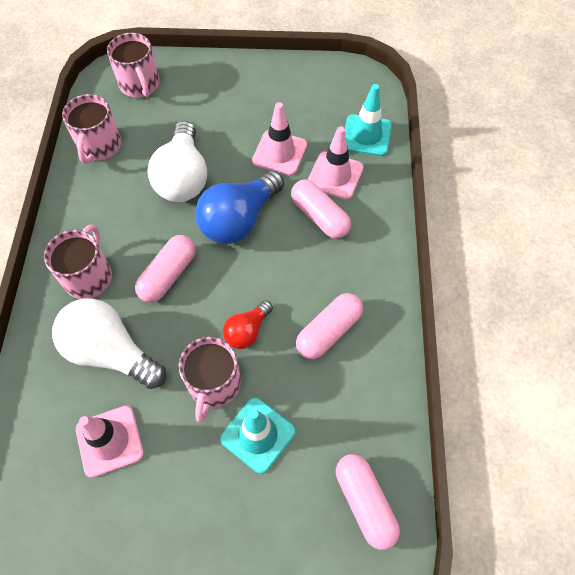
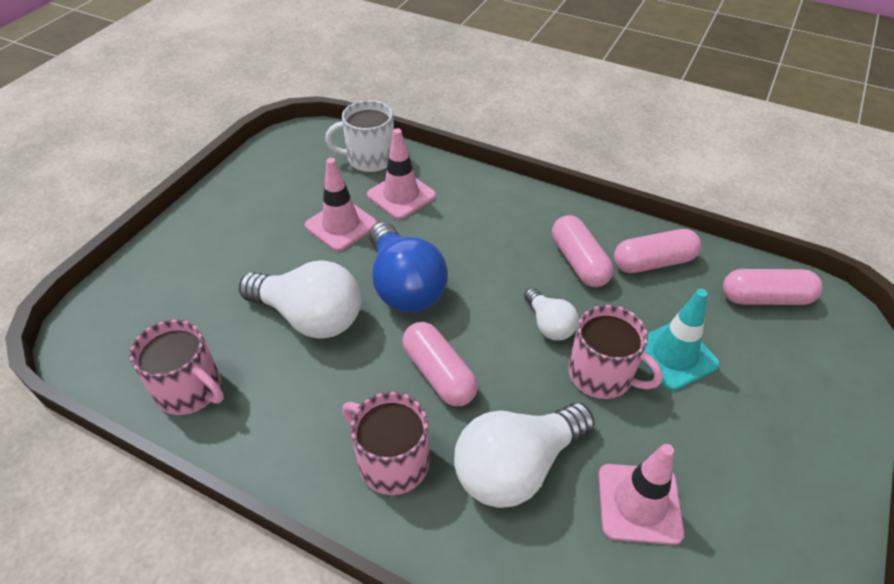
camera: 65 degrees left, 15 degrees down
(140, 84) = (128, 316): pink mug -> none
(247, 331) = (549, 324): red light bulb -> white light bulb
(319, 216) = (442, 223): pink capsule -> pink capsule (653, 262)
(366, 135) = (370, 158): turquoise traffic cone -> white mug

